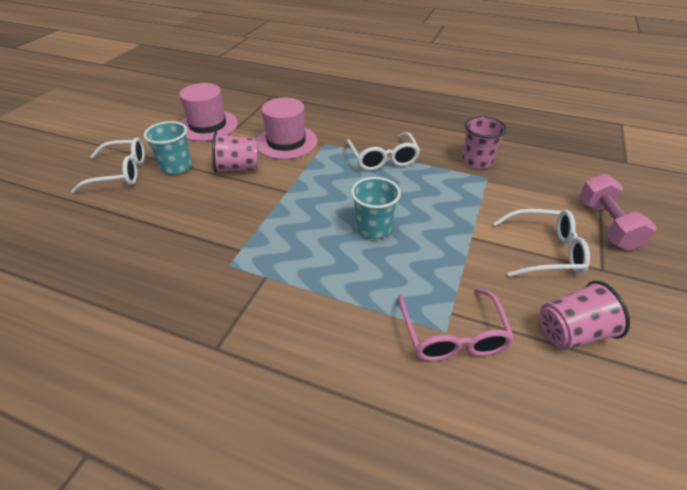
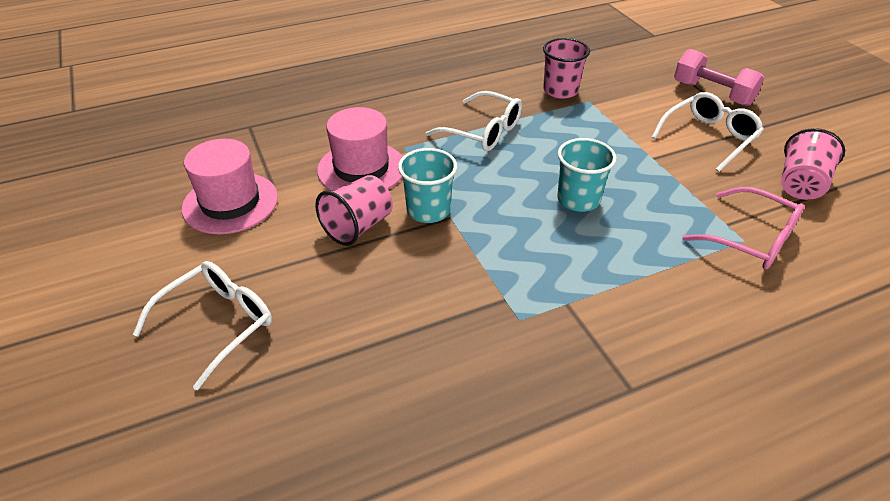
camera: 45 degrees left, 0 degrees up
(176, 167) = (281, 271): turquoise cup -> turquoise cup (428, 210)

